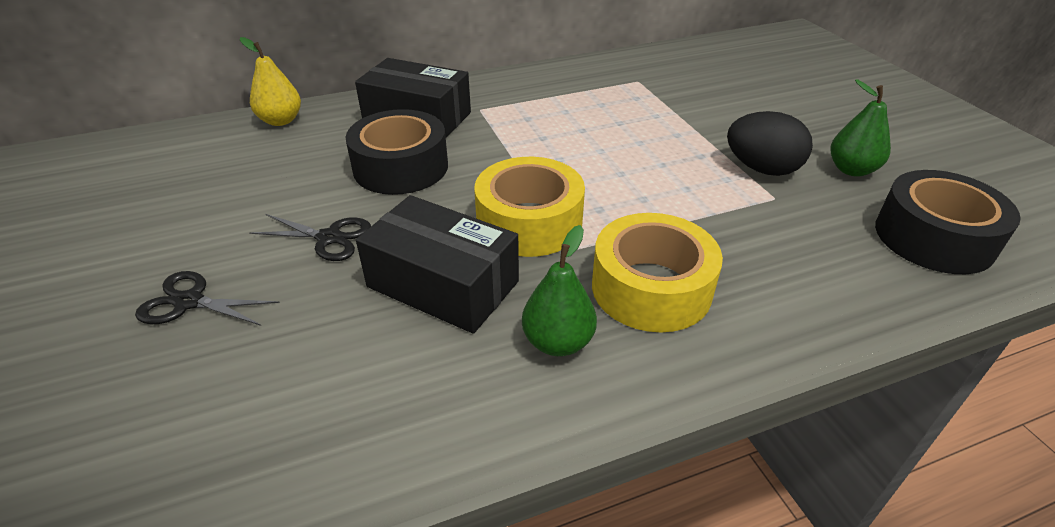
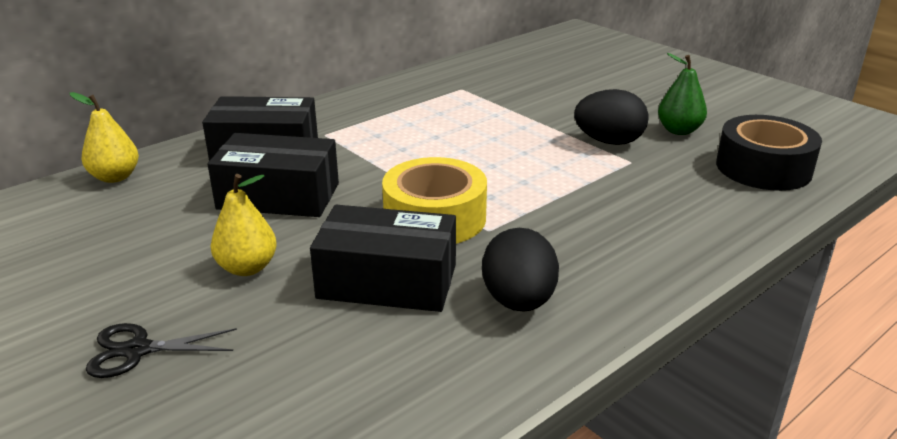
camera: 20 degrees left, 10 degrees down
(329, 238) = (247, 268): black scissors -> yellow pear
(401, 167) = (278, 196): black tape -> black box
(558, 342) = (518, 301): green pear -> black egg
(651, 288) = (571, 246): yellow tape -> none

